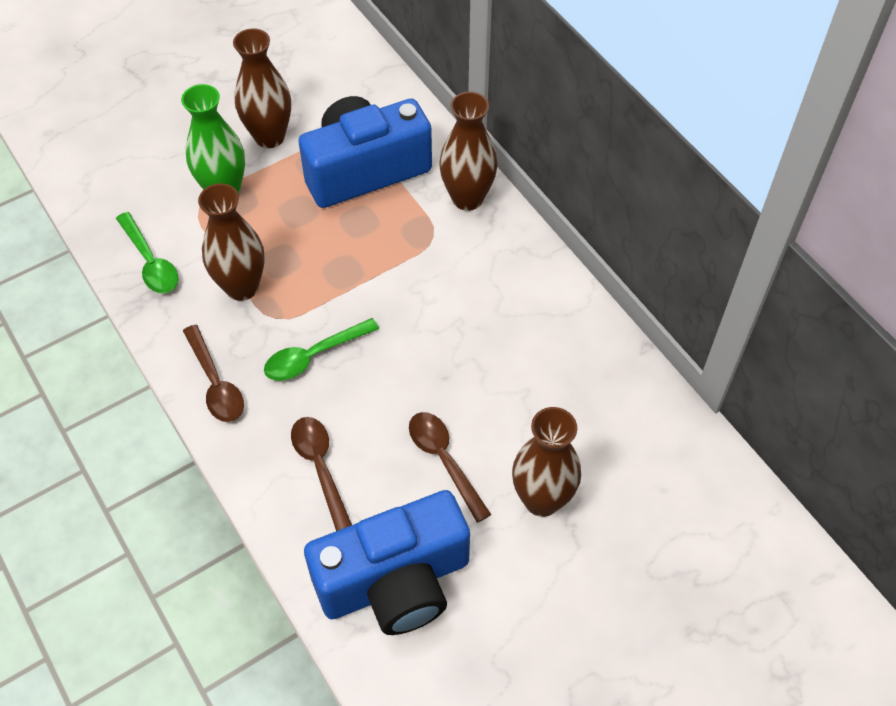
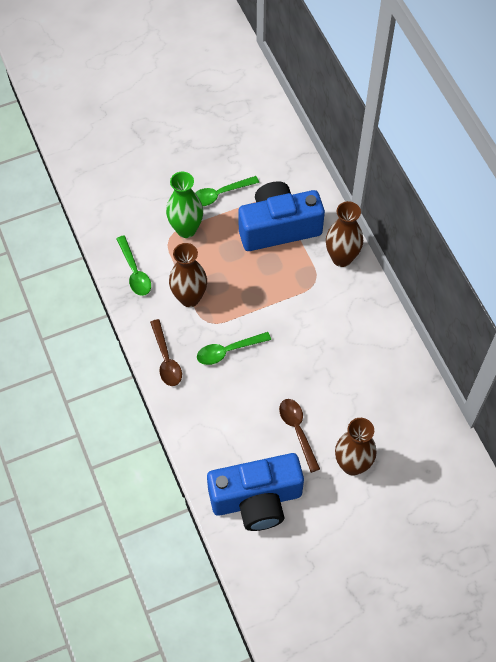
camera: 10 degrees right, 5 degrees up
(269, 137) = (220, 194): brown vase -> green spoon
(320, 468) = (222, 423): brown spoon -> none

